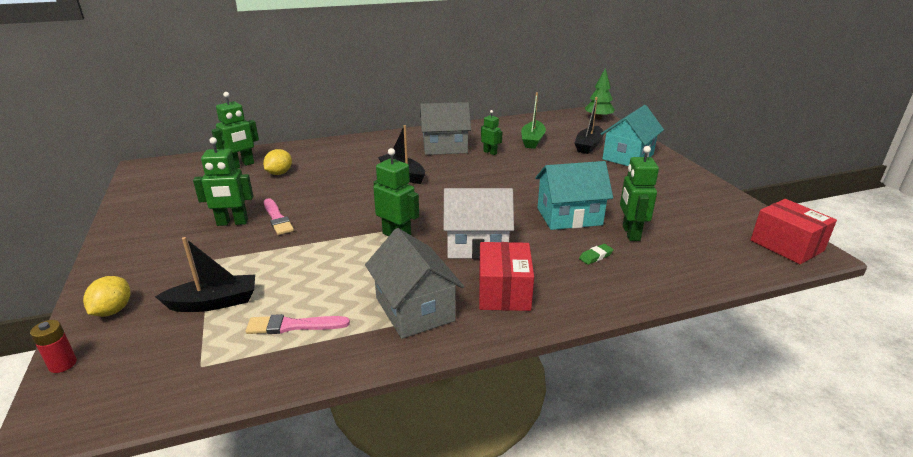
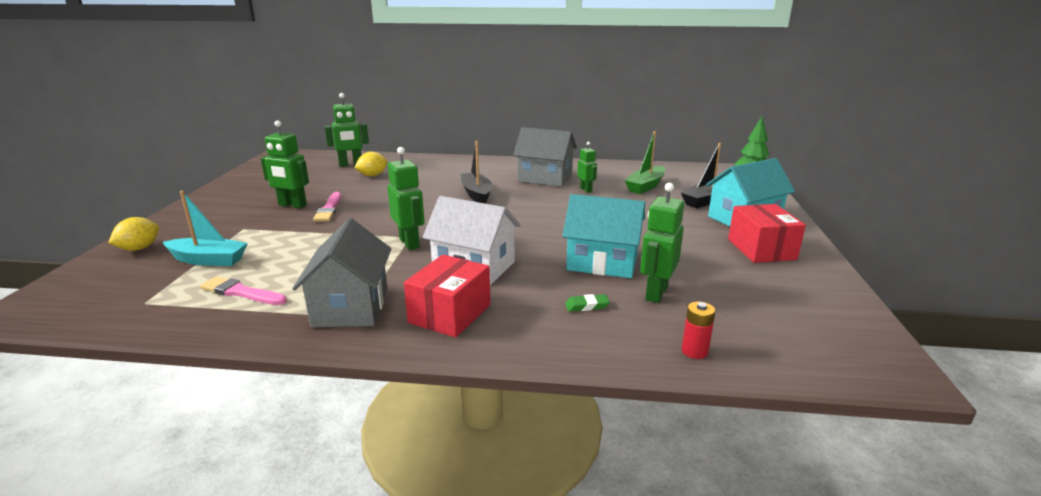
camera: 25 degrees right, 5 degrees down
(63, 364) = (68, 276): red battery -> red battery (694, 351)
(214, 302) = (208, 260): black boat -> turquoise boat
(786, 245) = (861, 355): red box -> red box (761, 249)

